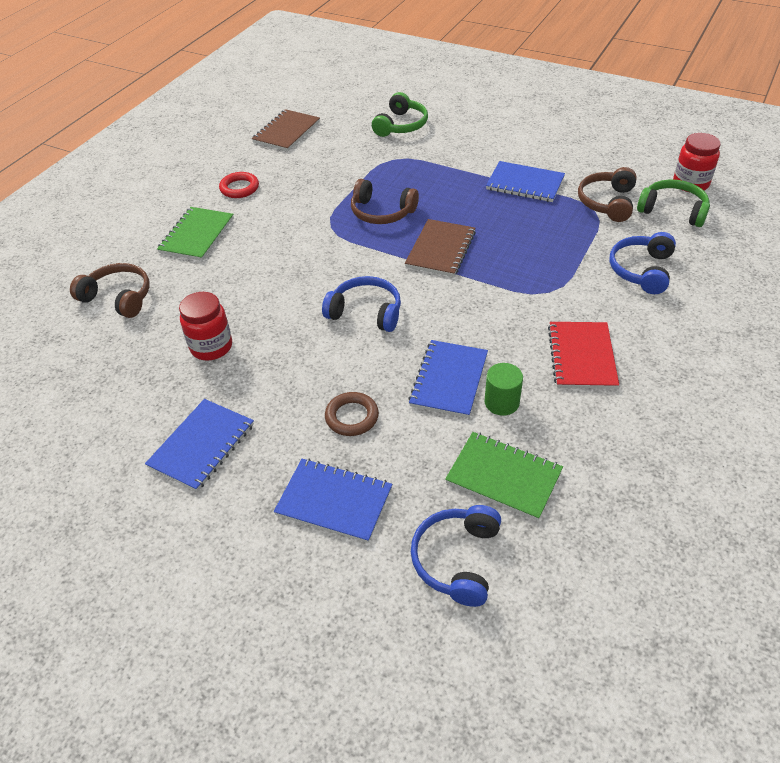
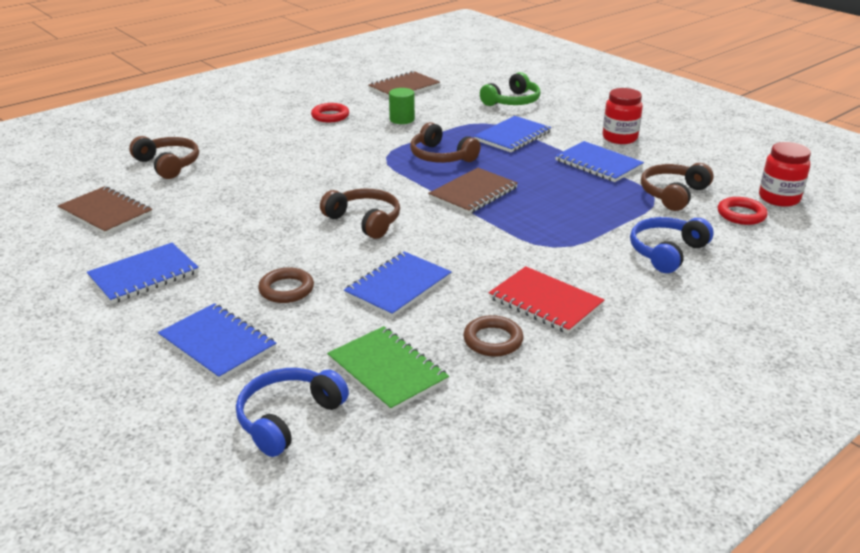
camera: 20 degrees right, 15 degrees down
(100, 380) = (106, 213): none -> brown notebook
(197, 235) = (267, 139): green notebook -> none
(211, 347) = (212, 213): red jar -> red jar (619, 138)
(366, 312) = (365, 221): blue headphones -> brown headphones
(430, 169) = (512, 136): none -> blue notebook
(501, 402) = (434, 315): green cylinder -> green cylinder (402, 119)
(567, 413) = (493, 340): none -> brown ring
(581, 356) = (545, 302): red notebook -> red notebook turned 75 degrees counterclockwise
(673, 210) = (741, 214): green headphones -> red ring

